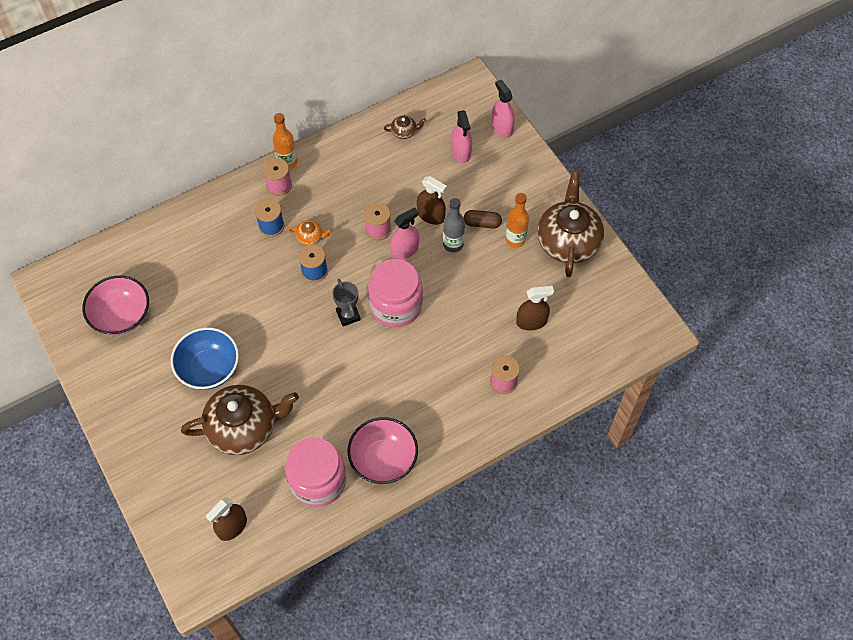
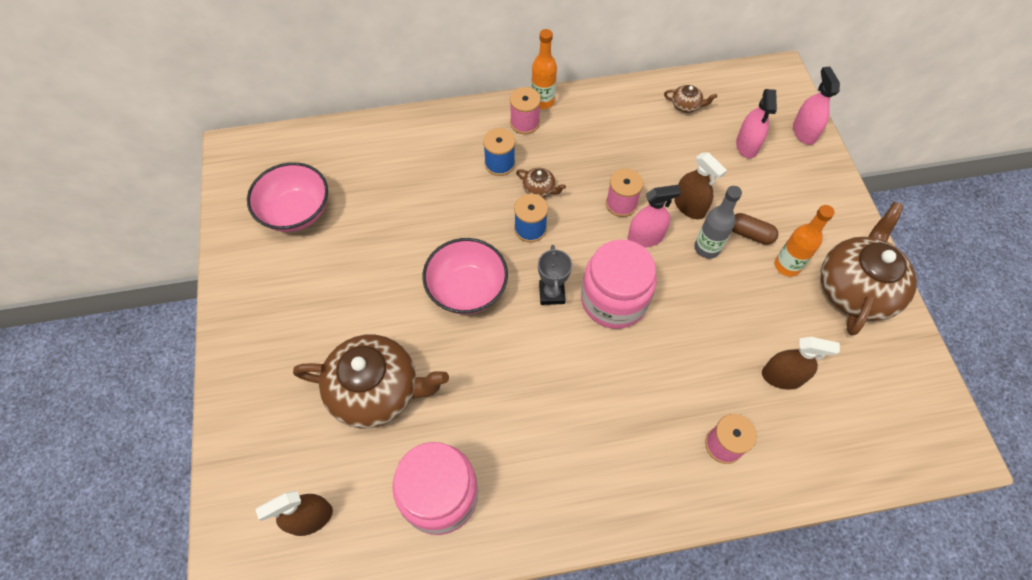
camera: 20 degrees right, 0 degrees up
(209, 368) = (366, 304): blue bowl -> none
(310, 237) = (539, 189): orange teapot -> brown teapot
(383, 459) = (533, 496): pink bowl -> pink bowl (467, 289)

